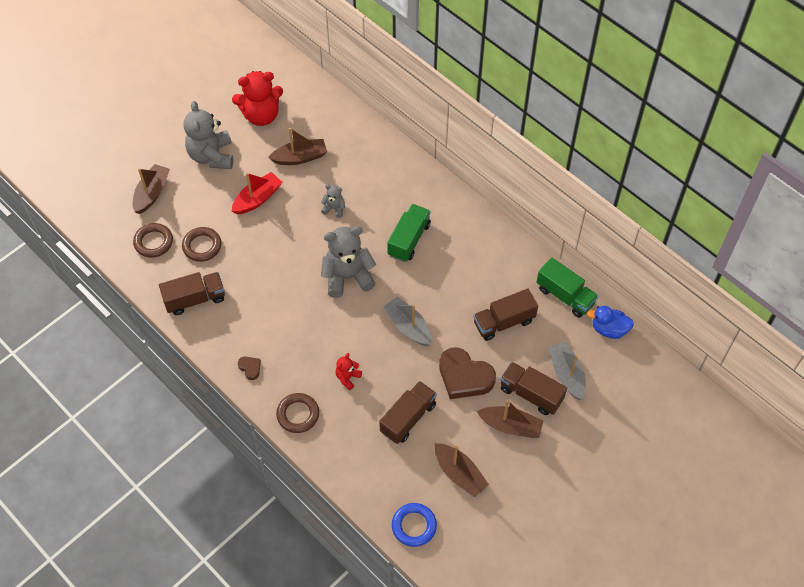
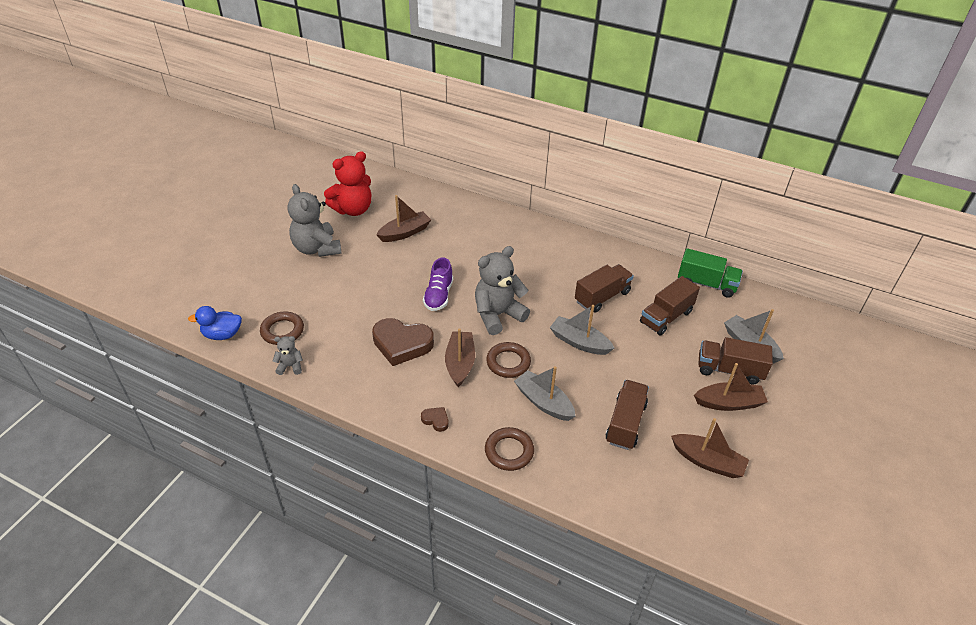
camera: 20 degrees left, 15 degrees down
(152, 193) = (265, 290): brown boat -> brown boat (460, 363)
(195, 299) = (348, 371): brown truck -> brown truck (602, 297)
(202, 246) = (336, 323): brown ring -> brown ring (508, 362)
(257, 199) = (377, 272): red boat -> none
(303, 240) = (438, 295): none -> purple shoe
(334, 208) = (457, 264): grey teddy bear -> grey teddy bear (290, 366)
(347, 377) = (543, 402): red teddy bear -> grey boat
(409, 240) = (540, 273): green truck -> none
(414, 526) = (693, 529): blue ring -> none
(464, 377) = (658, 371): brown heart -> brown heart (402, 344)
(609, 329) = (761, 300): blue duck -> blue duck (222, 334)

